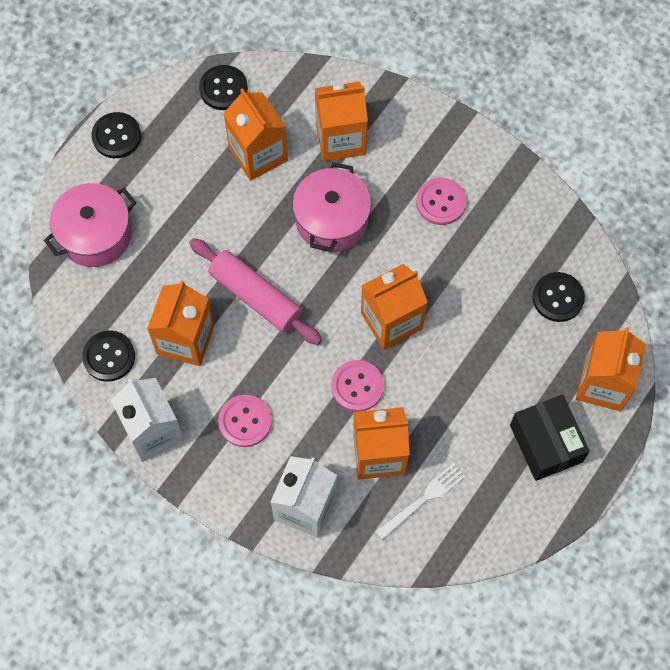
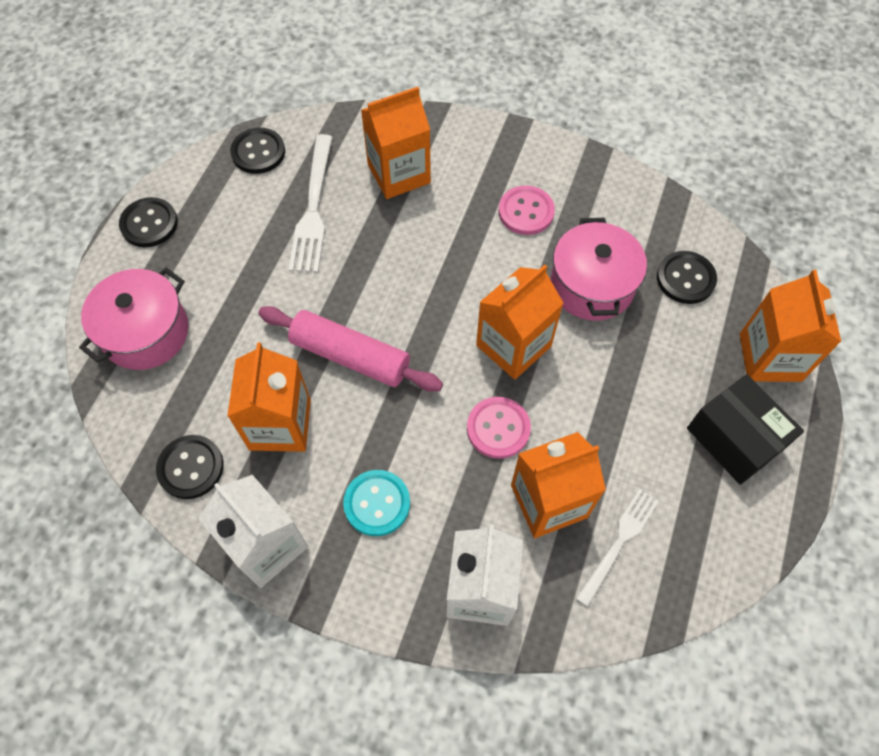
camera: 15 degrees left, 5 degrees down
(245, 421) = (377, 503): pink button -> turquoise button
(258, 154) = (313, 208): orange carton -> white fork
(331, 220) = (413, 255): pink pot -> pink pot (592, 285)

